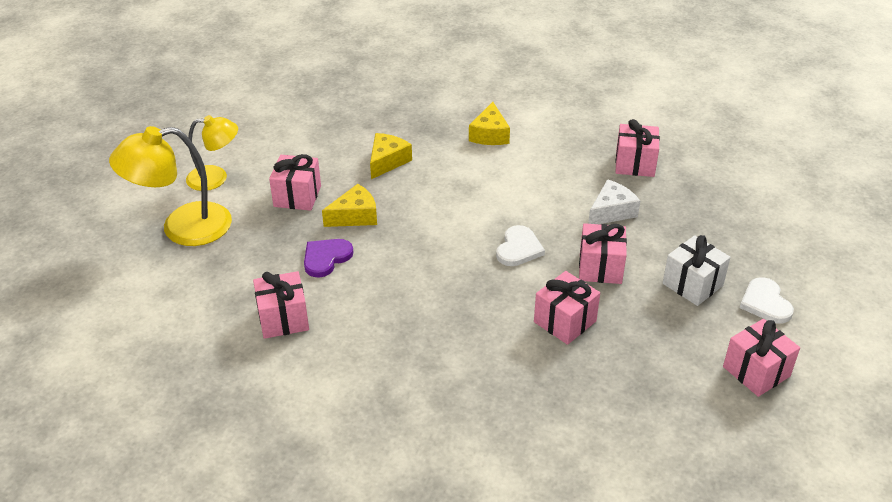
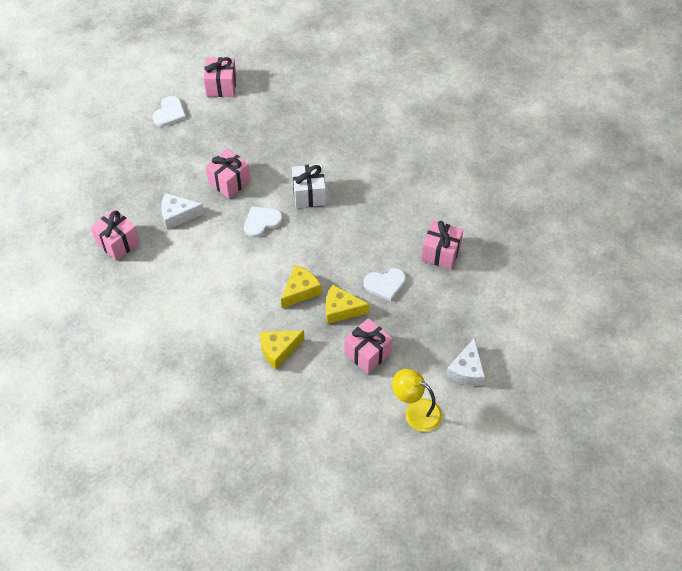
camera: 145 degrees left, 15 degrees up
(182, 228) = (466, 370): yellow lamp -> white cheese
(326, 258) = (385, 284): purple heart -> white heart
(490, 134) = (182, 332): yellow cheese -> yellow cheese (300, 291)
(565, 321) = (284, 162): pink gift -> none
(692, 284) = (192, 143): white gift -> white gift (309, 194)

